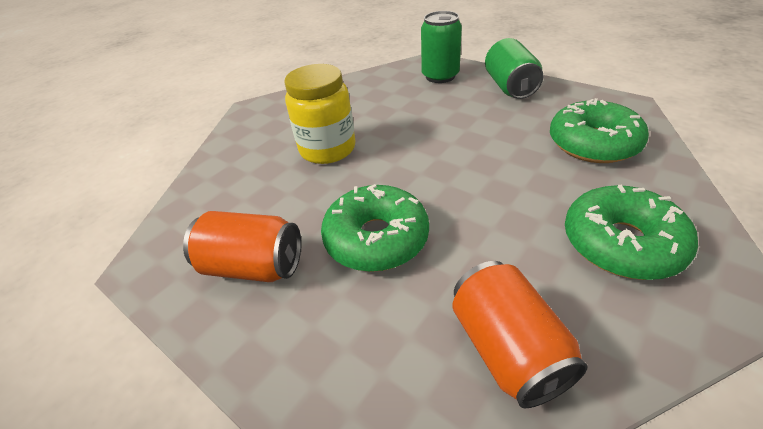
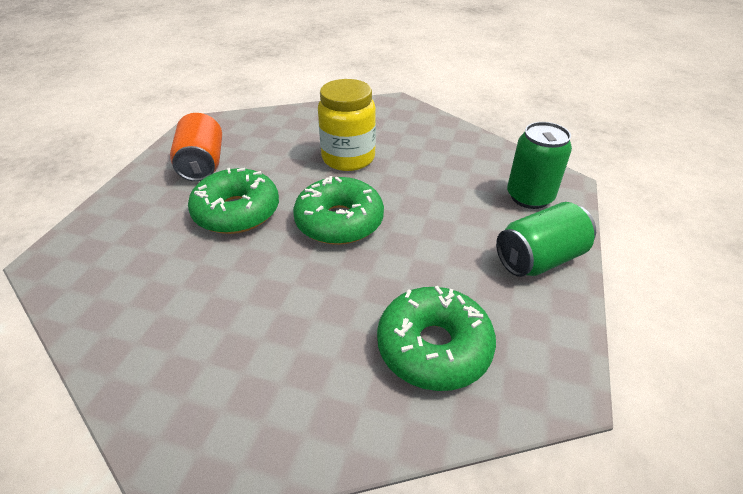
camera: 65 degrees right, 0 degrees up
(507, 349) = (128, 299): orange can -> none
(621, 243) = (251, 372): green donut -> green donut (339, 221)

